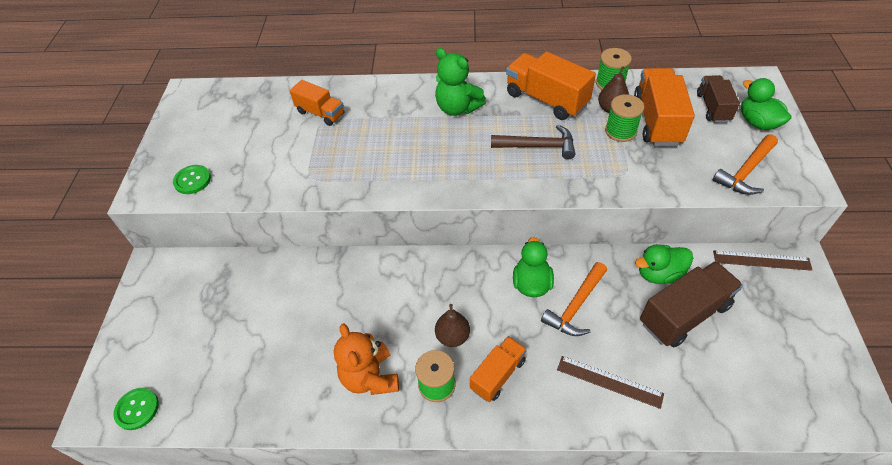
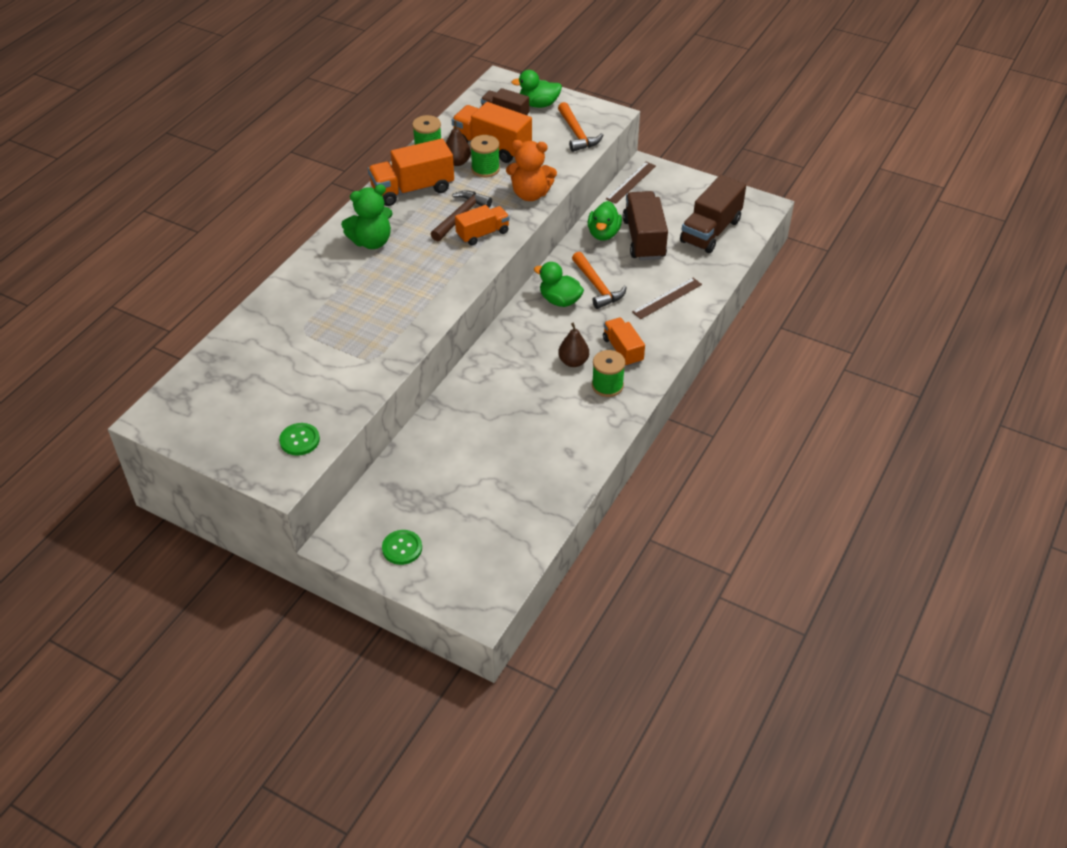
camera: 65 degrees left, 5 degrees down
(137, 409) = (498, 578): green button -> green button (402, 548)
(320, 113) = (290, 328): orange truck -> orange truck (482, 234)
(370, 377) = (574, 421): orange teddy bear -> orange teddy bear (530, 194)
(759, 376) = (710, 231): none -> brown truck

